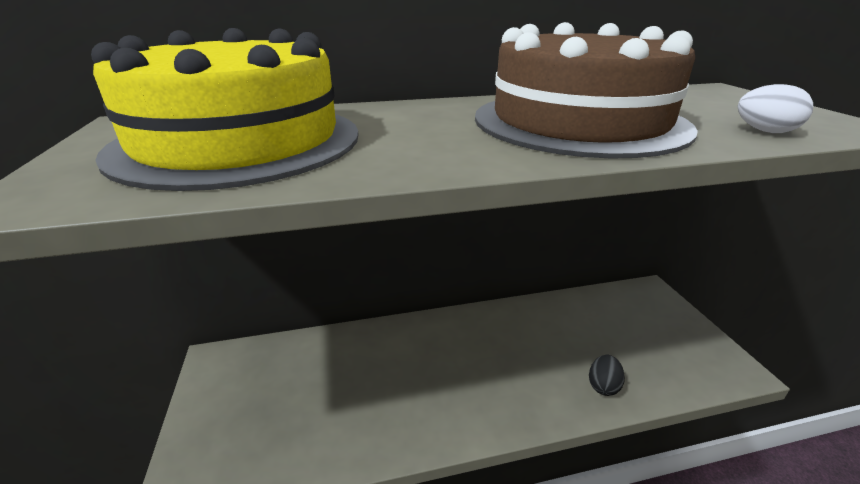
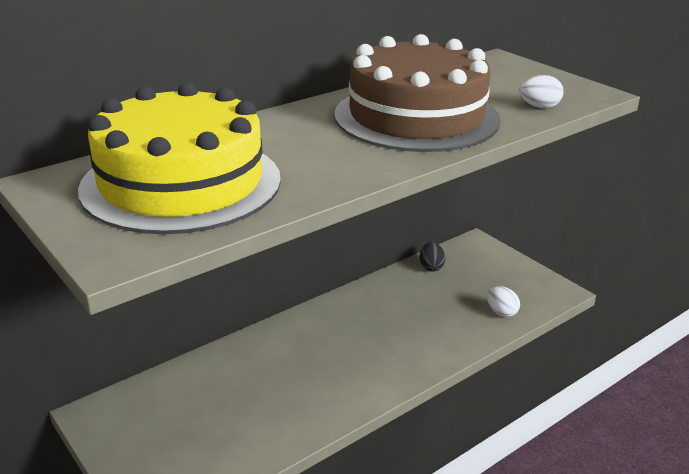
camera: 25 degrees left, 0 degrees up
(603, 386) = (464, 331): black egg -> black egg (431, 267)
(655, 375) = (501, 312): none -> white egg

